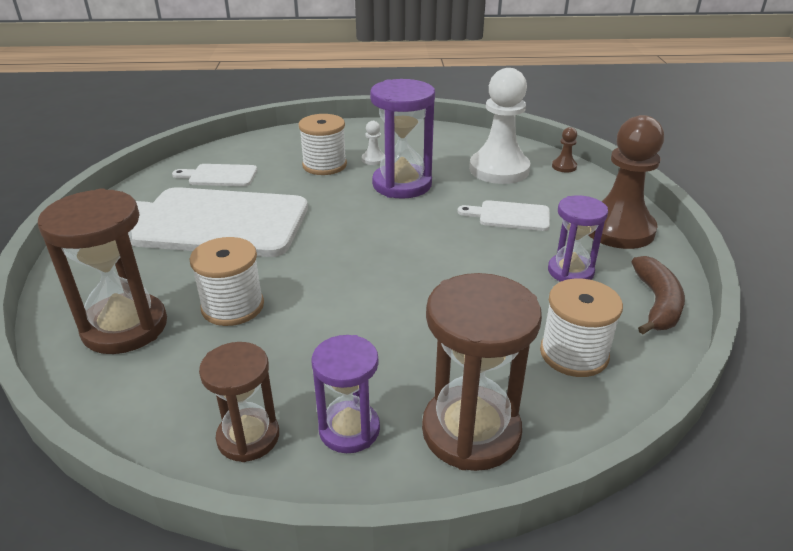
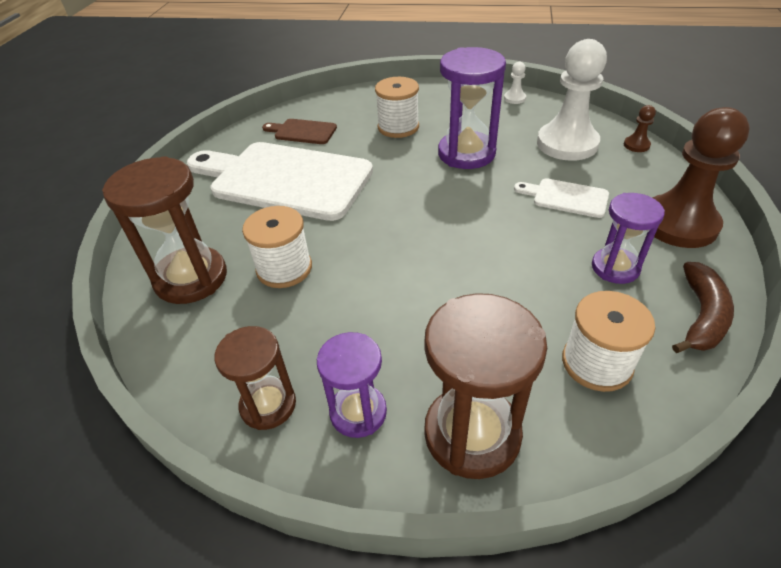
camera: 15 degrees right, 10 degrees up
(219, 176) = (302, 132): white cutting board -> brown cutting board
(373, 159) = (445, 124): white pawn -> white pawn (514, 98)

